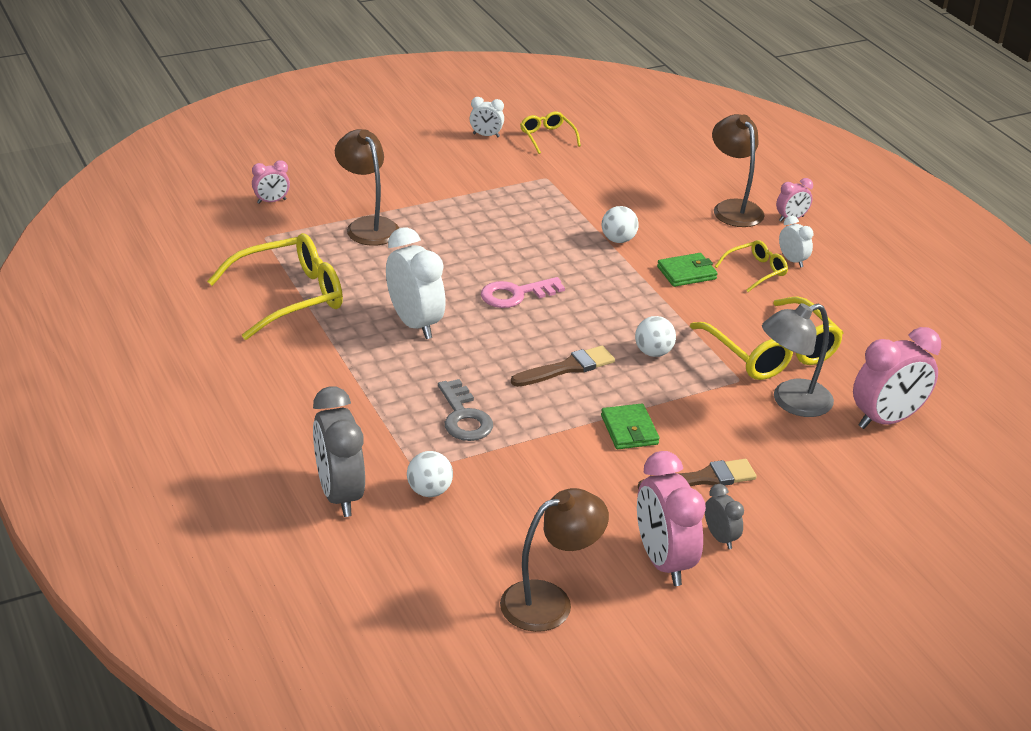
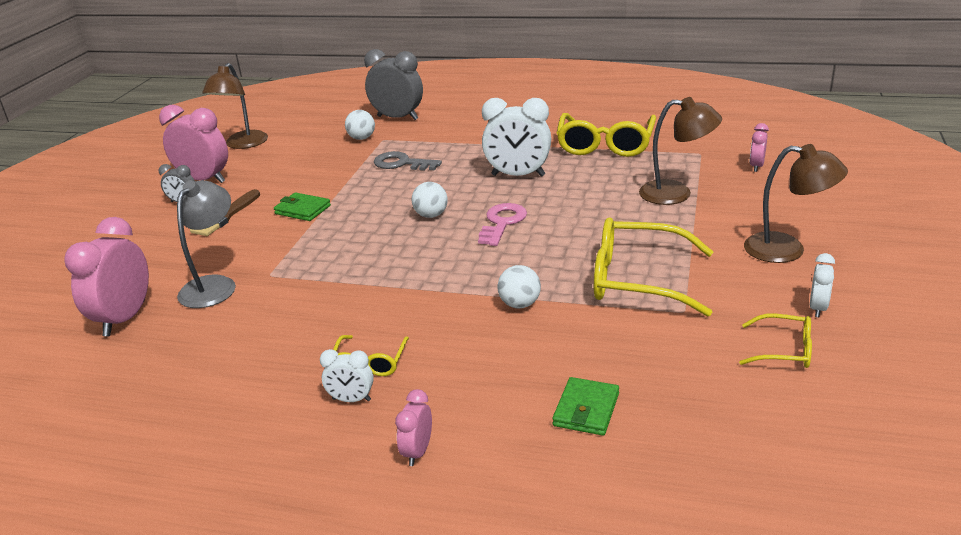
camera: 135 degrees right, 5 degrees down
(486, 135) = (818, 308): white clock -> white clock turned 150 degrees clockwise
(567, 368) = (391, 211): brown brush -> none
(653, 352) = (353, 252): white ball -> white ball (431, 215)
(686, 273) = (422, 318): green wallet -> green wallet (586, 410)
(733, 208) = (490, 416): brown lamp -> brown lamp (787, 250)
(772, 353) = (268, 307): yellow glasses -> yellow glasses (637, 280)

